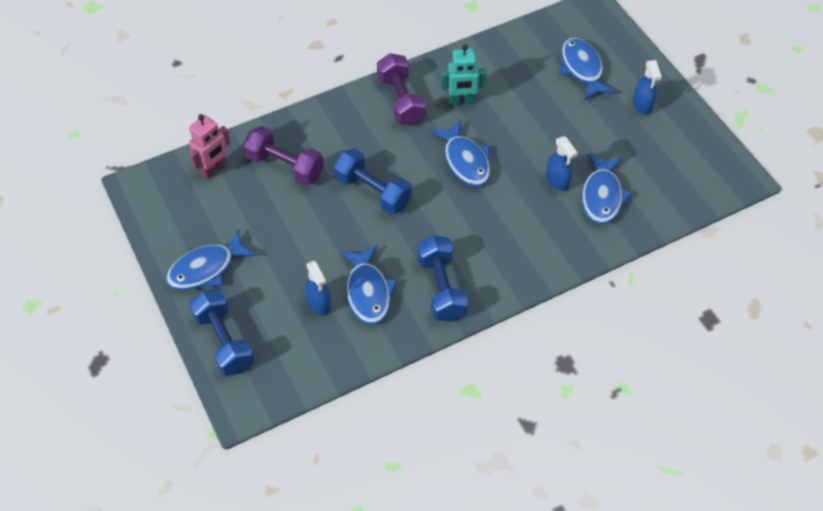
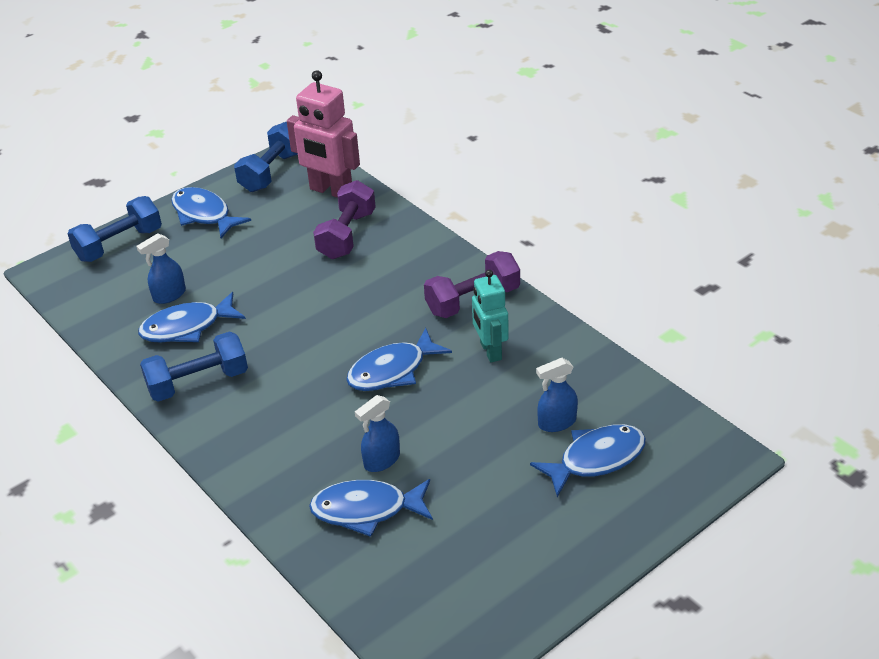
camera: 80 degrees right, 15 degrees down
(214, 169) = (331, 191): pink robot -> pink robot, size x1.53
(372, 192) = (326, 304): blue dumbbell -> blue dumbbell (271, 172)
(642, 105) = (550, 535): blue spray bottle -> blue spray bottle (556, 422)

